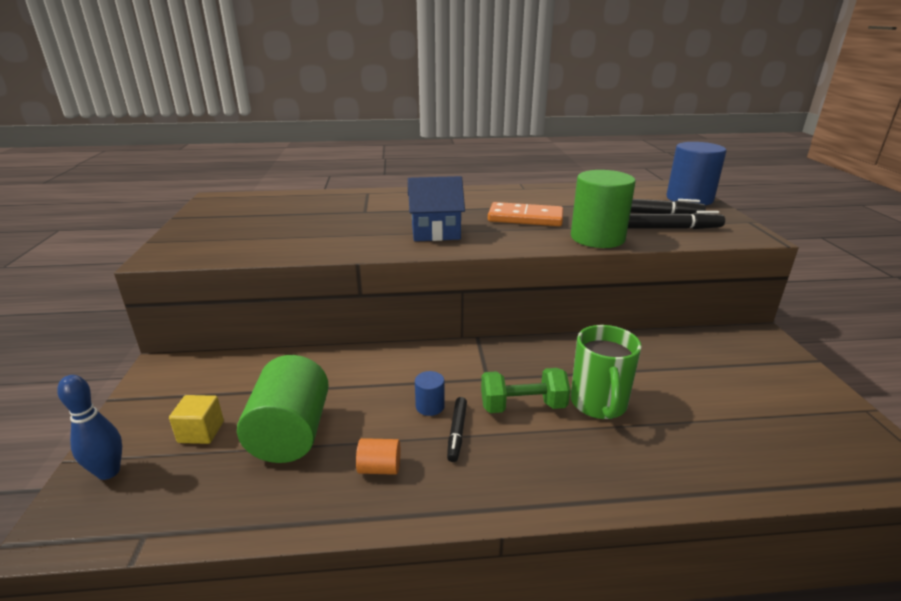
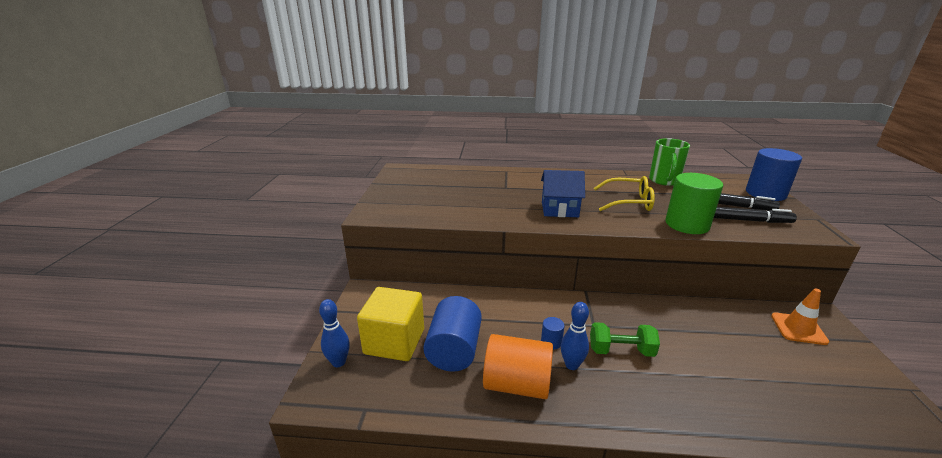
camera: 10 degrees right, 0 degrees up
(201, 432) = (394, 341): yellow cube -> yellow cube, size x2.10
(290, 433) = (454, 350): green cylinder -> blue cylinder
(379, 468) = (517, 384): orange cylinder -> orange cylinder, size x2.24
(457, 432) = (571, 365): black marker -> blue bowling pin
(525, 218) = (628, 202): orange domino -> yellow glasses
(598, 404) = (680, 356): green mug -> green mug (664, 181)
(737, 355) = (798, 329): none -> orange traffic cone

